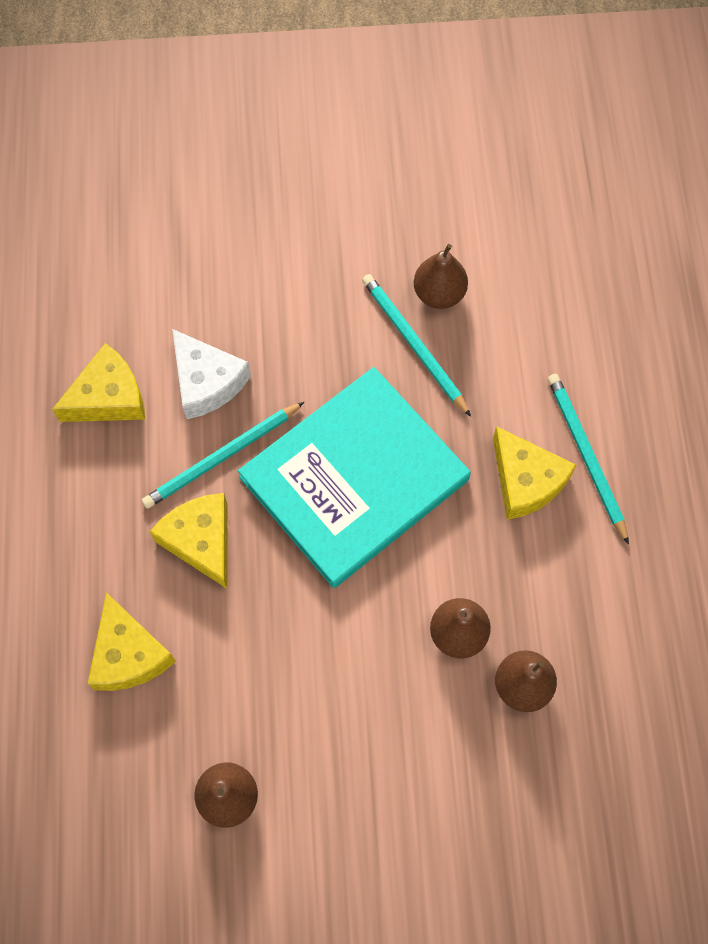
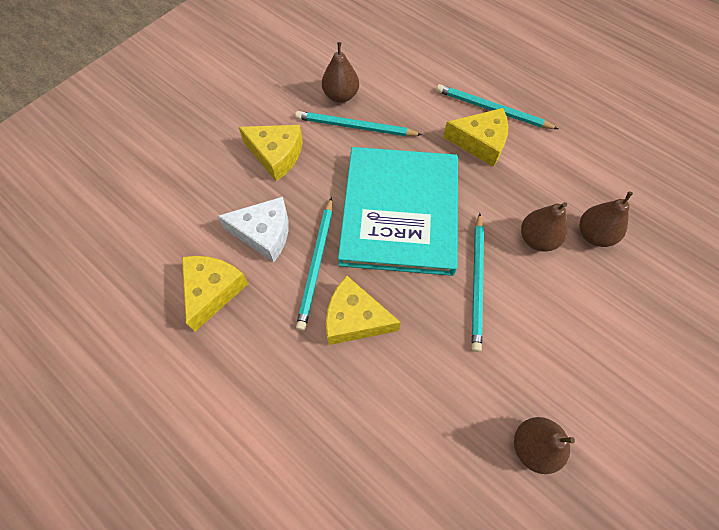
camera: 45 degrees left, 5 degrees down
(129, 654) = (385, 425): yellow cheese -> yellow cheese (276, 155)
(348, 616) = (477, 282): none -> turquoise pencil

